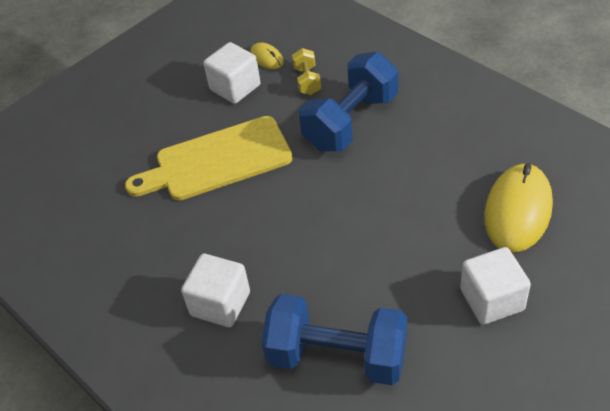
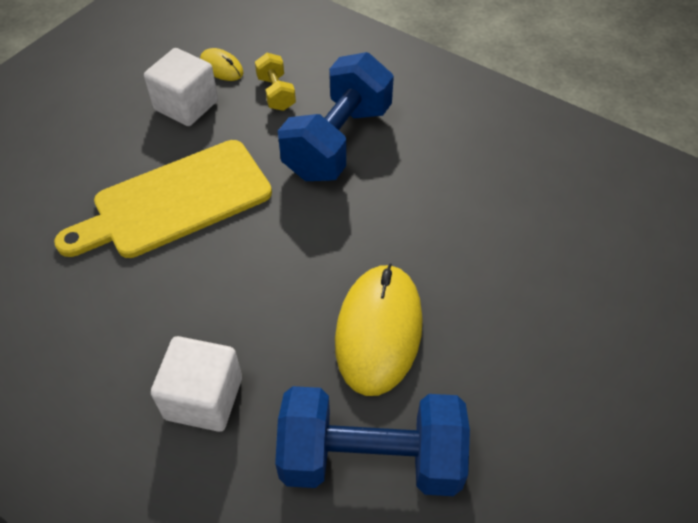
camera: 15 degrees left, 5 degrees up
(492, 300) = (551, 359): white cube -> none
(518, 210) = (558, 241): yellow mouse -> yellow mouse (378, 331)

